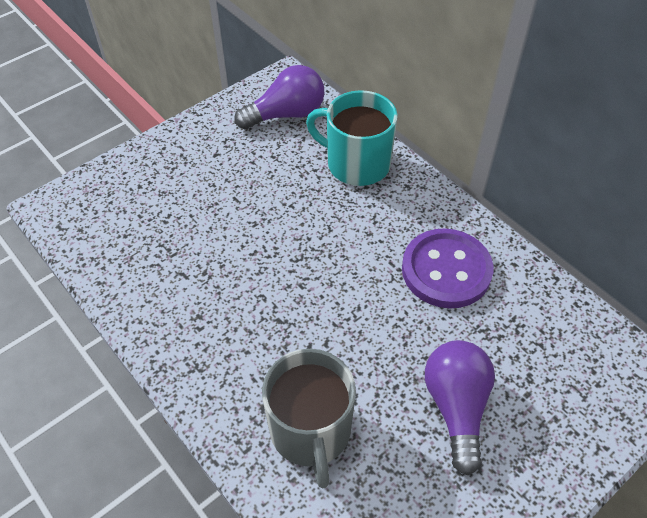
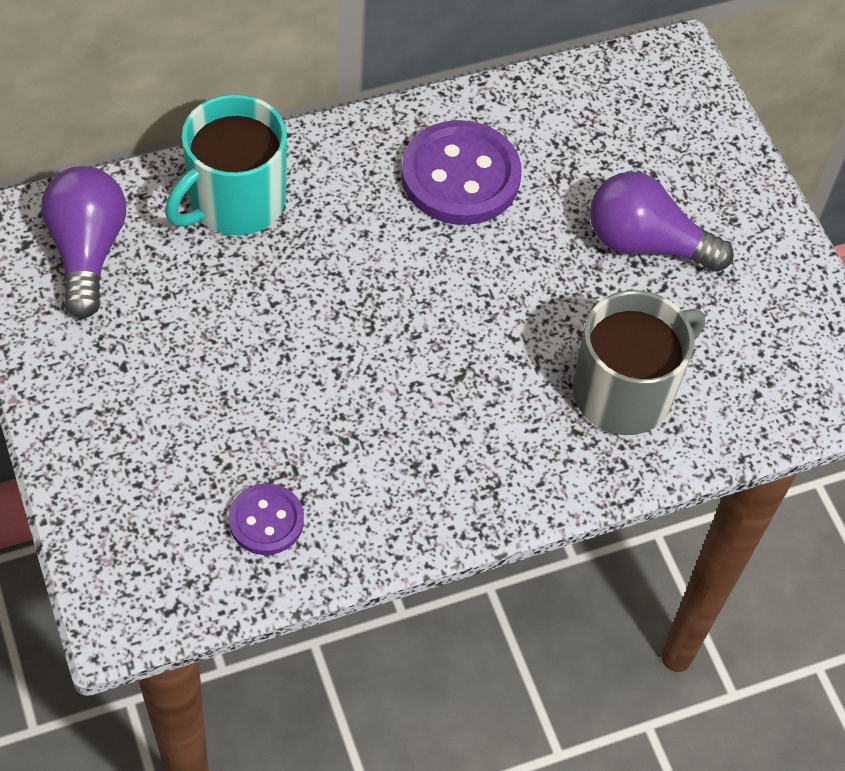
camera: 75 degrees left, 5 degrees up
(131, 251) = (266, 521): none -> purple button
(311, 431) = (625, 392): grey mug -> grey mug turned 45 degrees counterclockwise

